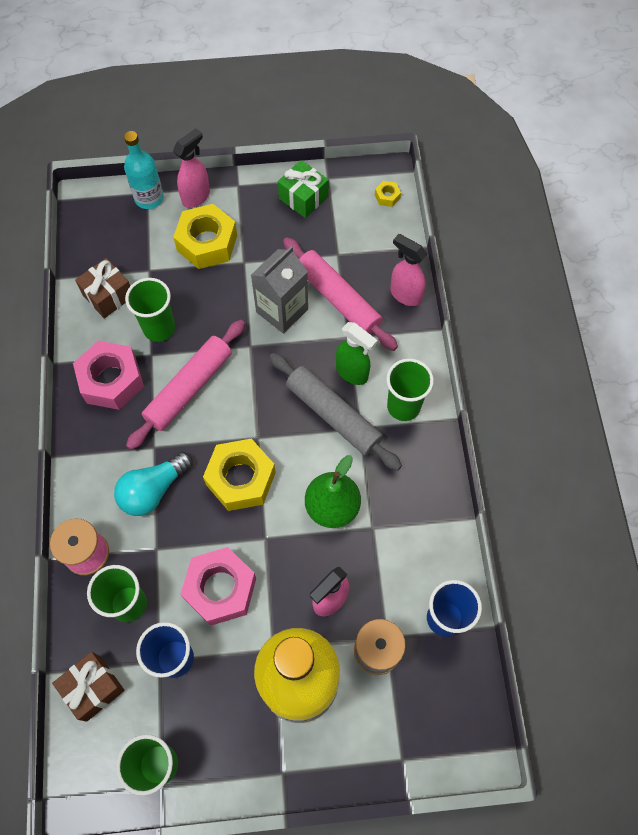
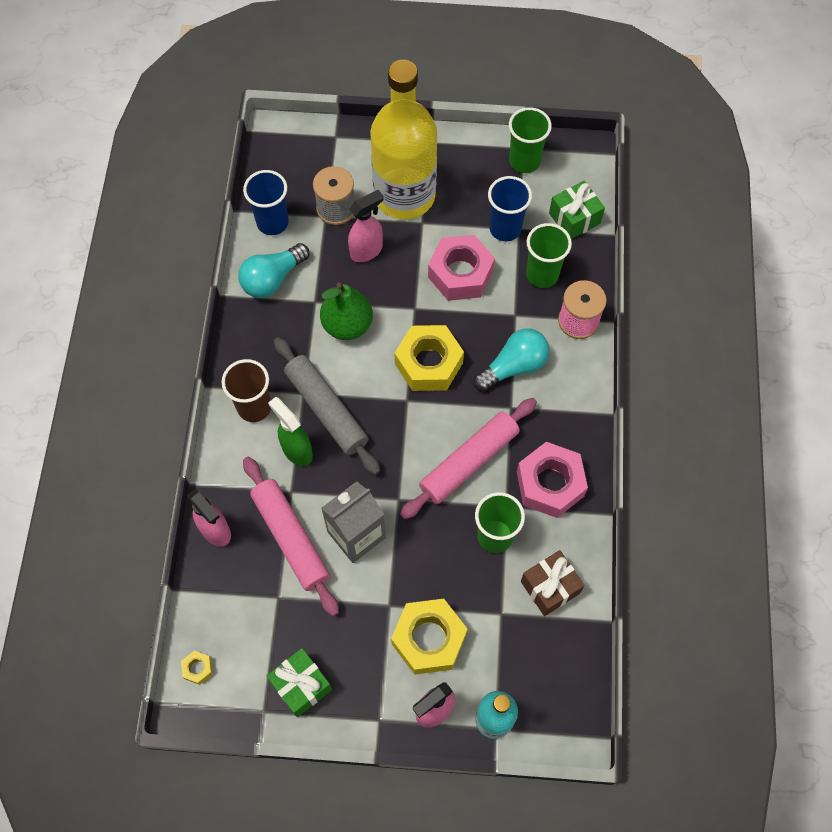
camera: 170 degrees left, 0 degrees up
(93, 688) = (574, 218): brown gift -> green gift
(403, 406) = (254, 407): green cup -> brown cup
(424, 547) = (273, 279): none -> turquoise light bulb

